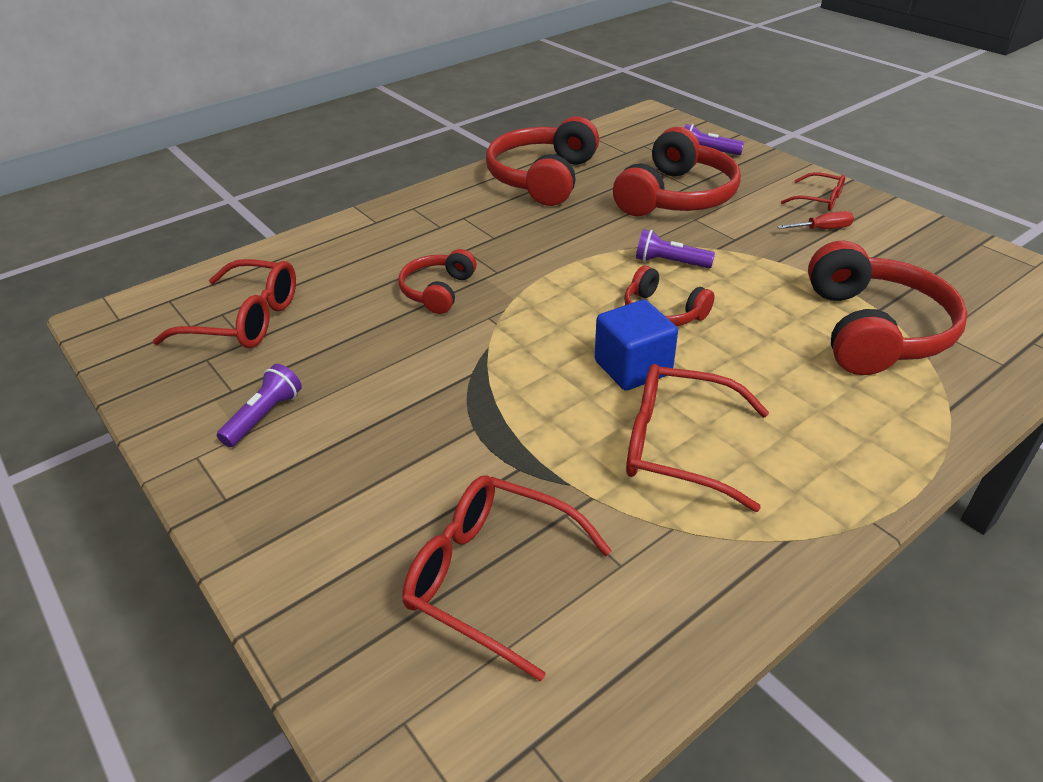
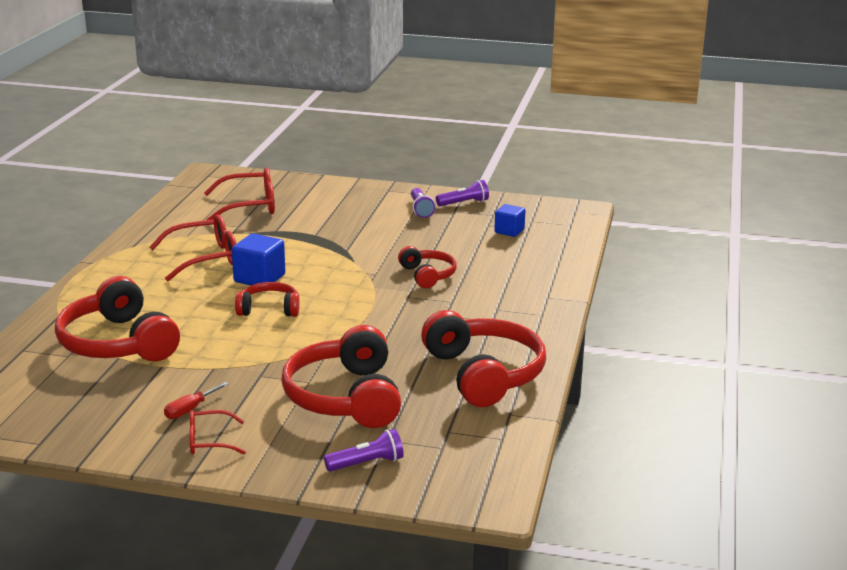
camera: 140 degrees right, 15 degrees down
(245, 320) = (509, 231): red glasses -> blue cube
(669, 263) = (295, 340): purple flashlight -> purple flashlight (464, 203)

